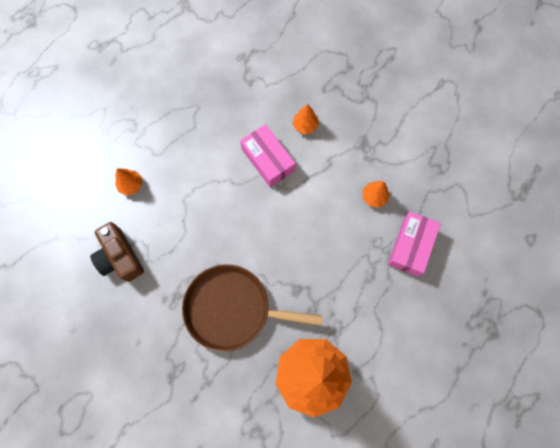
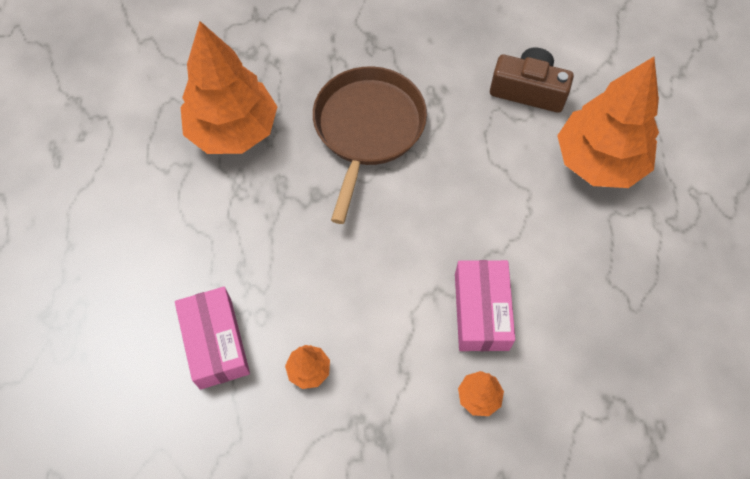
camera: 140 degrees right, 10 degrees down
(131, 185) = (599, 161): orange tree -> orange tree, size x2.45
(232, 309) = (368, 129): brown pan -> brown pan turned 45 degrees counterclockwise
(268, 160) = (481, 311): pink box -> pink box turned 75 degrees clockwise

